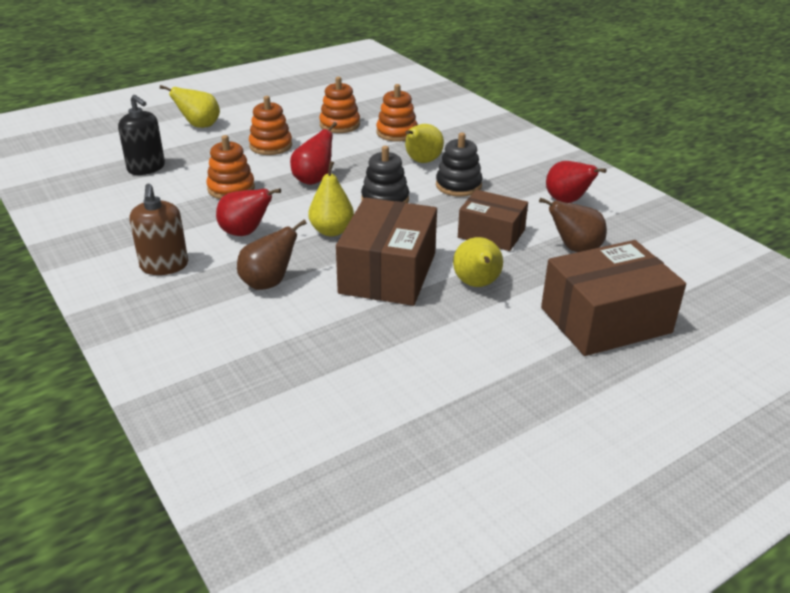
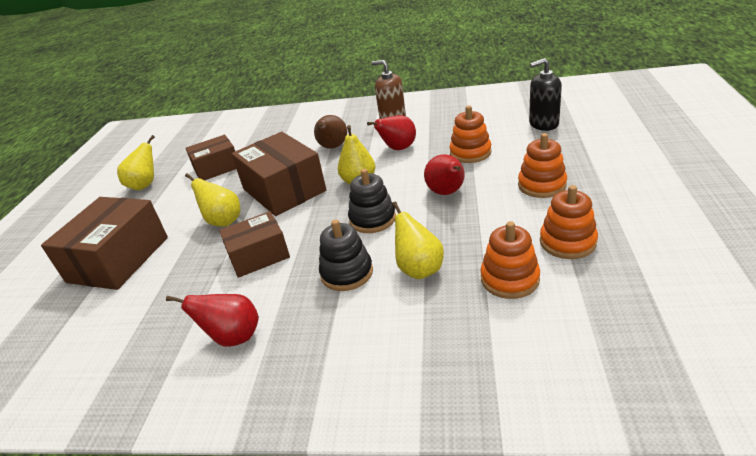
camera: 135 degrees right, 0 degrees up
(199, 126) = (625, 155): yellow pear -> yellow pear (145, 185)
(392, 366) = (217, 168): none -> brown box
(575, 248) = (181, 293): brown pear -> none

